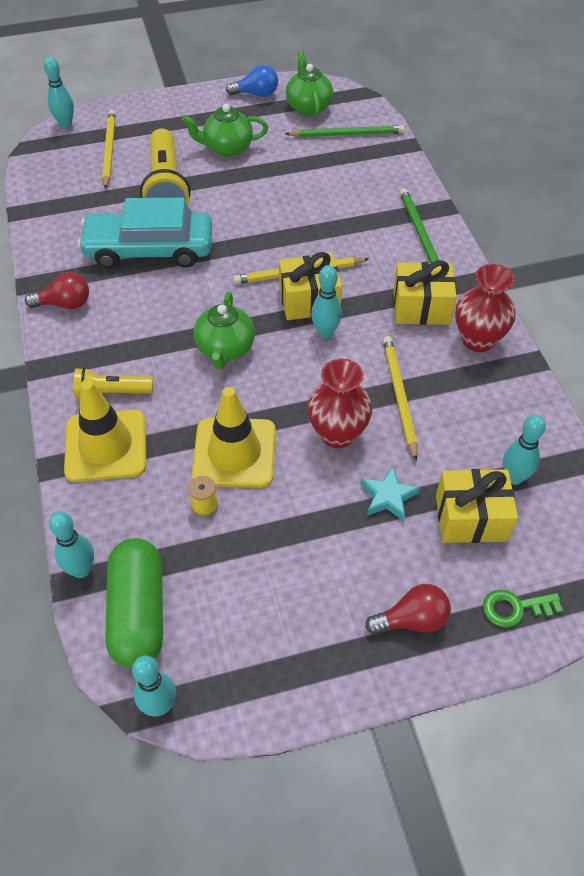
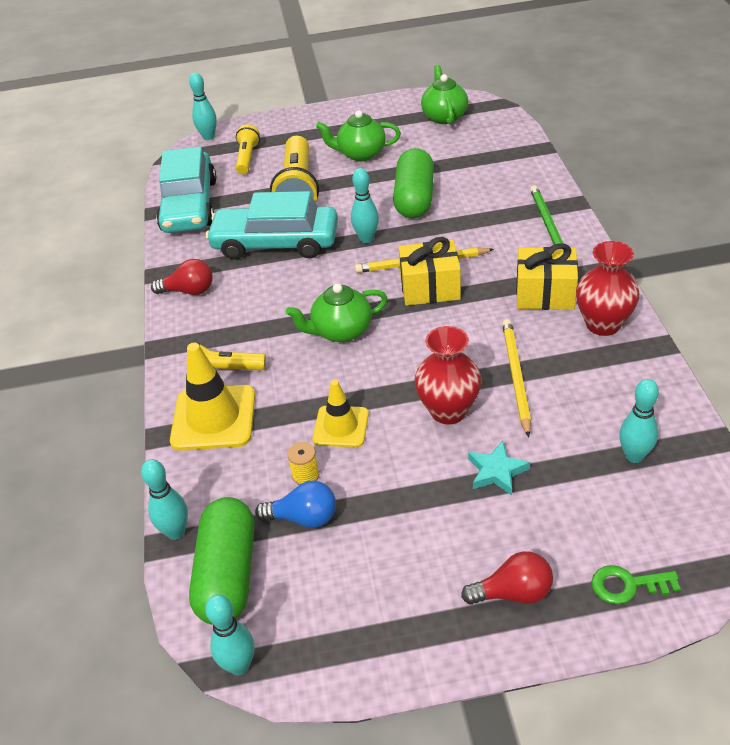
camera: 10 degrees right, 10 degrees down
(54, 205) = (189, 205): none -> turquoise car
(109, 150) = (247, 158): yellow pencil -> yellow flashlight
(225, 349) = (341, 331): green teapot -> green teapot turned 60 degrees clockwise
(234, 453) = (341, 427): yellow traffic cone -> yellow traffic cone, size x0.63
(256, 94) = (394, 107): blue light bulb -> blue light bulb (304, 518)
(286, 200) = (414, 198): none -> green capsule
(325, 332) = (444, 317): turquoise bowling pin -> turquoise bowling pin (366, 238)
(347, 134) = (481, 140): green pencil -> none
(471, 518) = (584, 494): yellow gift -> none

